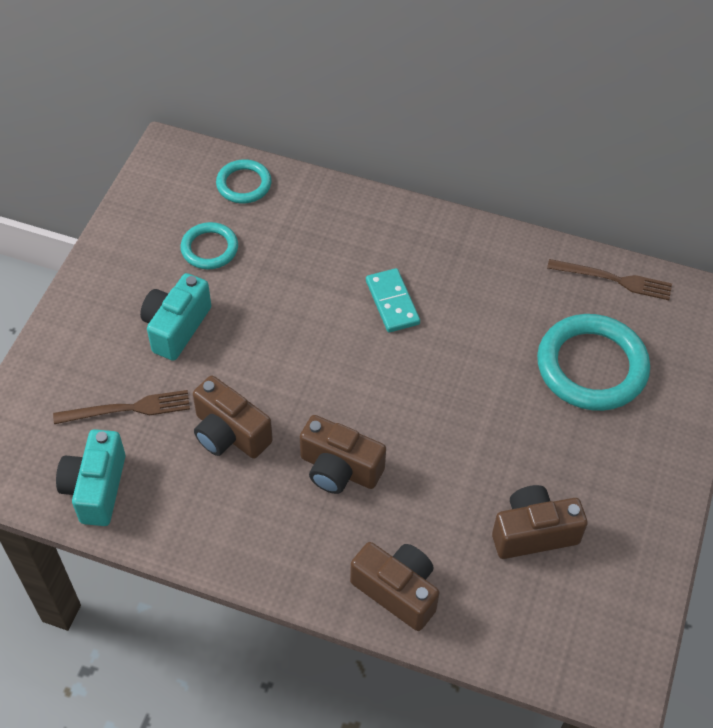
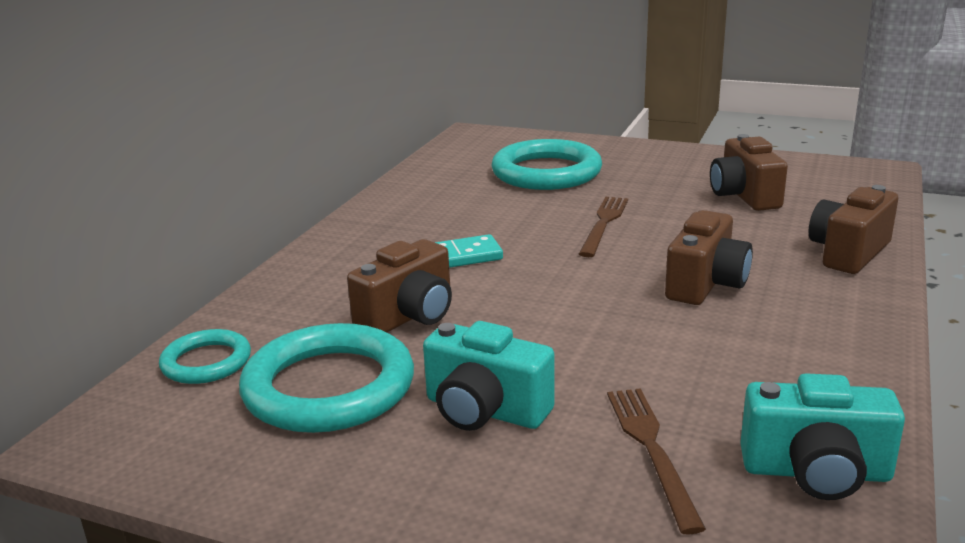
camera: 85 degrees left, 30 degrees down
(209, 248) = (329, 387): turquoise ring -> turquoise ring, size x1.83
(229, 433) = (675, 357): brown camera -> brown camera (409, 316)
(614, 280) = (442, 162): brown fork -> brown fork (604, 223)

